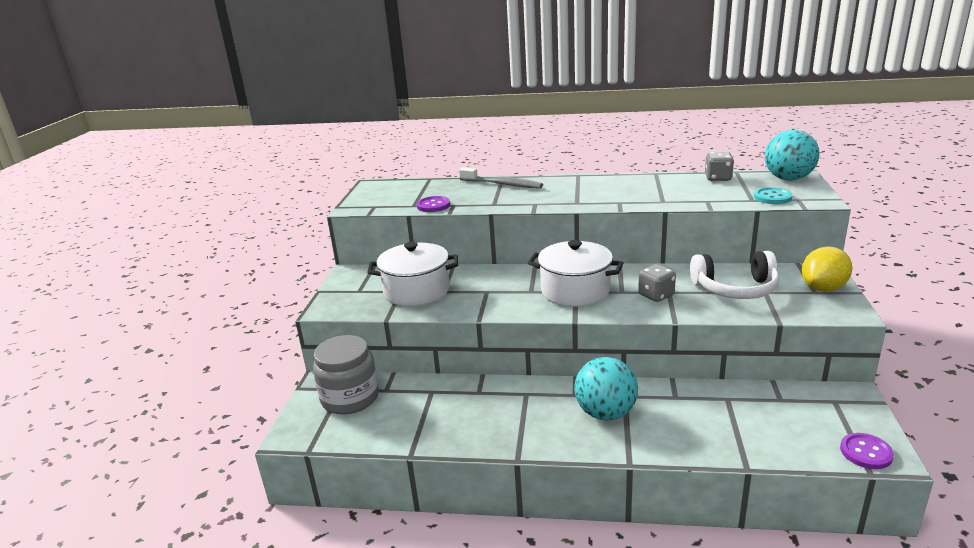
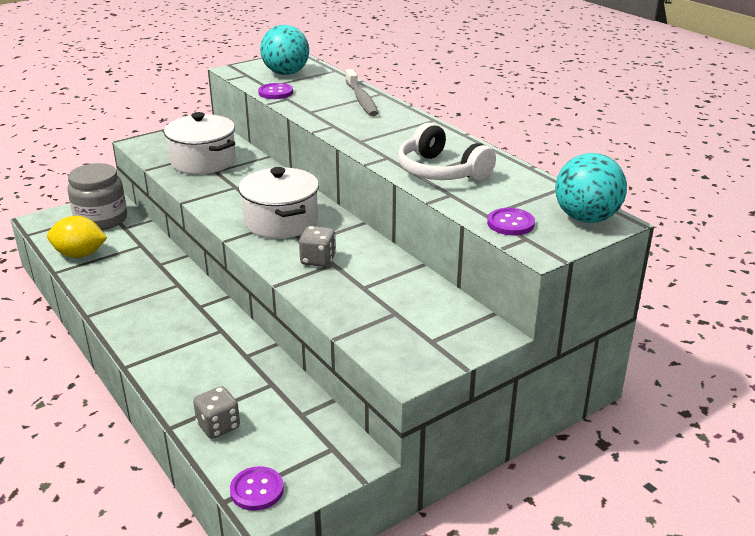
camera: 45 degrees right, 5 degrees up
(605, 413) = (185, 330): turquoise ball -> turquoise ball (286, 73)
(718, 178) = (527, 182): grey dice -> grey dice (218, 426)
(735, 289) = (382, 295): white headphones -> white headphones (441, 171)
(772, 197) = (510, 223): turquoise button -> purple button
(823, 288) = (447, 344): yellow lemon -> yellow lemon (80, 254)

